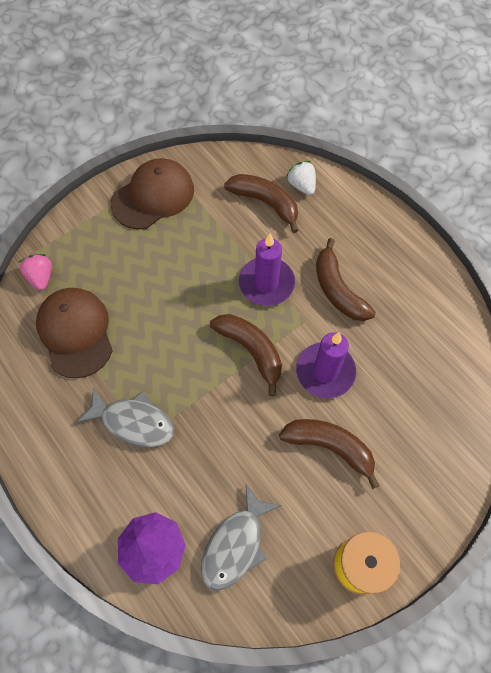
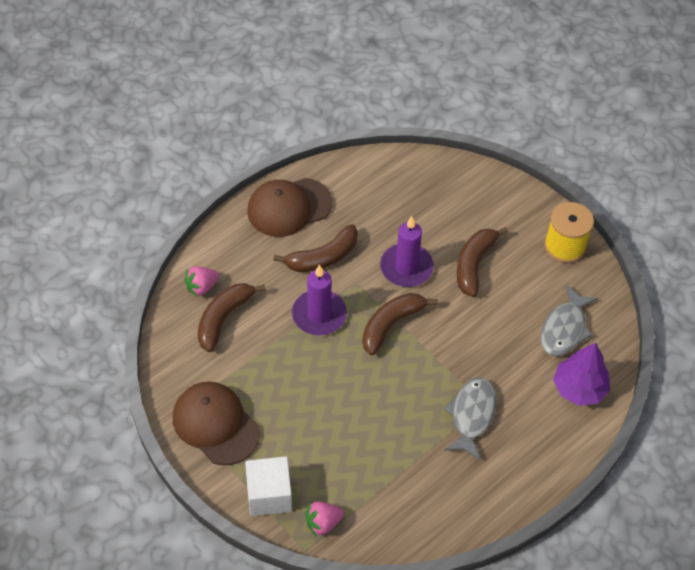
camera: 95 degrees left, 10 degrees down
(75, 332) = (386, 478): brown cap -> brown cap (289, 207)
(77, 236) = (269, 495): none -> white cube
(236, 544) = (564, 329): grey fish -> grey fish turned 90 degrees clockwise
(301, 185) = (202, 287): white strawberry -> pink strawberry

